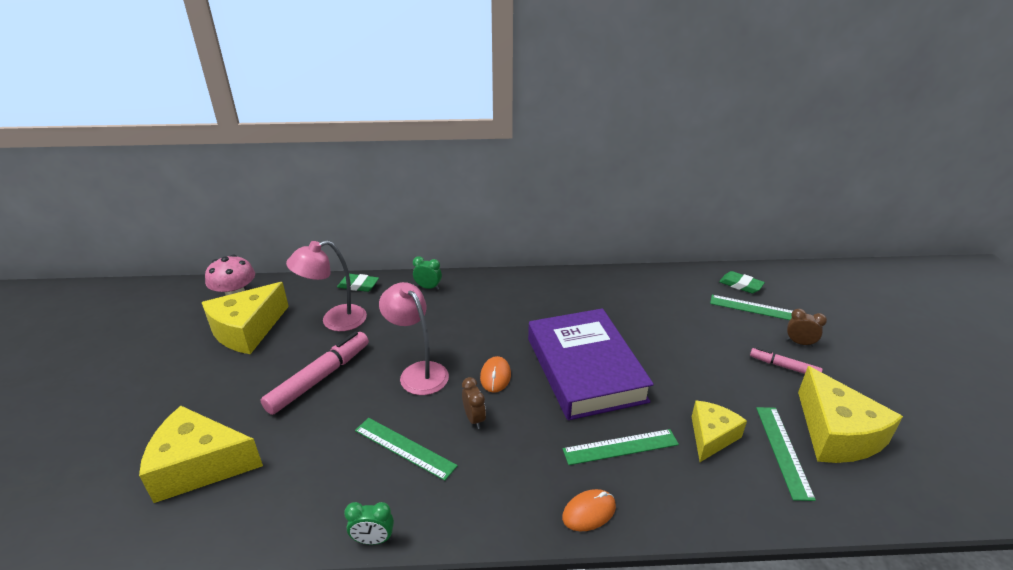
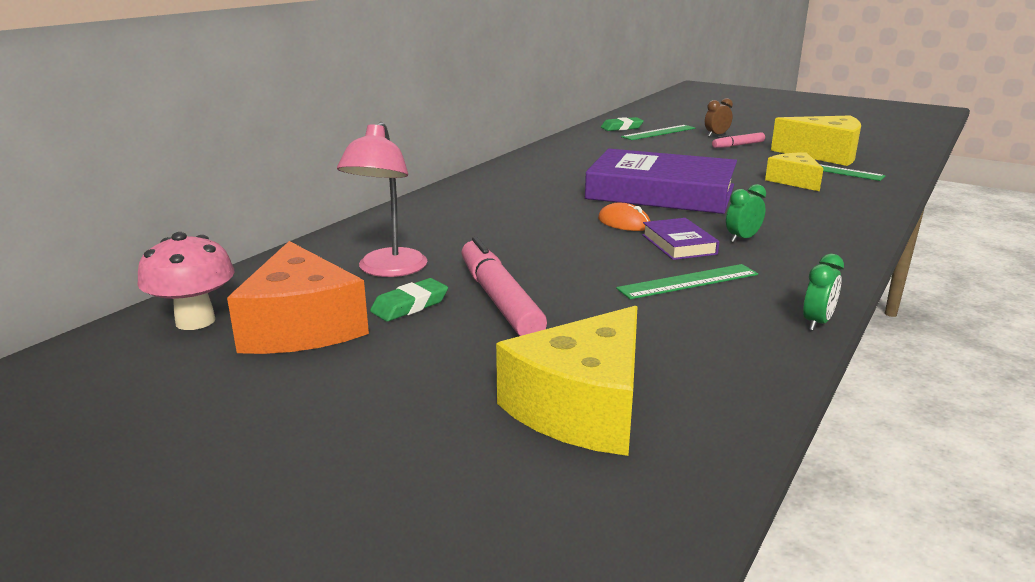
camera: 55 degrees left, 10 degrees down
(247, 330) = (301, 326): yellow cheese -> orange cheese
(358, 285) = (334, 244): green eraser -> green eraser (410, 305)
(418, 372) = (567, 250): pink lamp -> none
(428, 287) = (413, 214): green clock -> green clock (742, 239)
(474, 419) = (679, 244): brown clock -> purple book
(589, 512) = (847, 234): orange mouse -> none
(620, 447) = (778, 207): green ruler -> none

